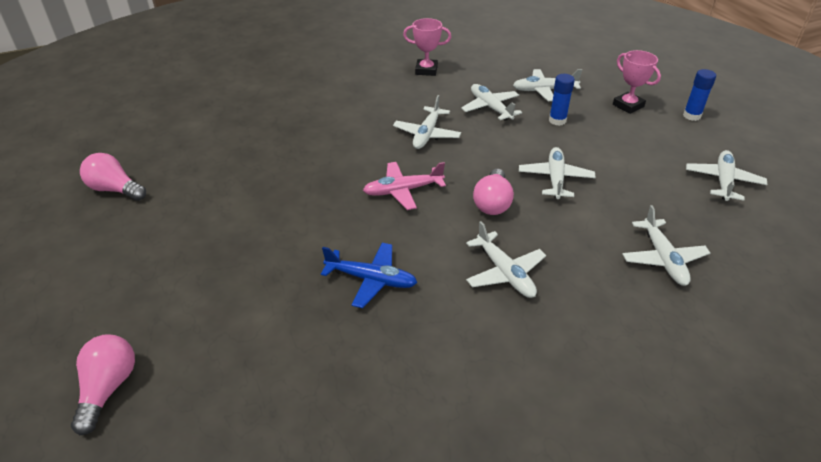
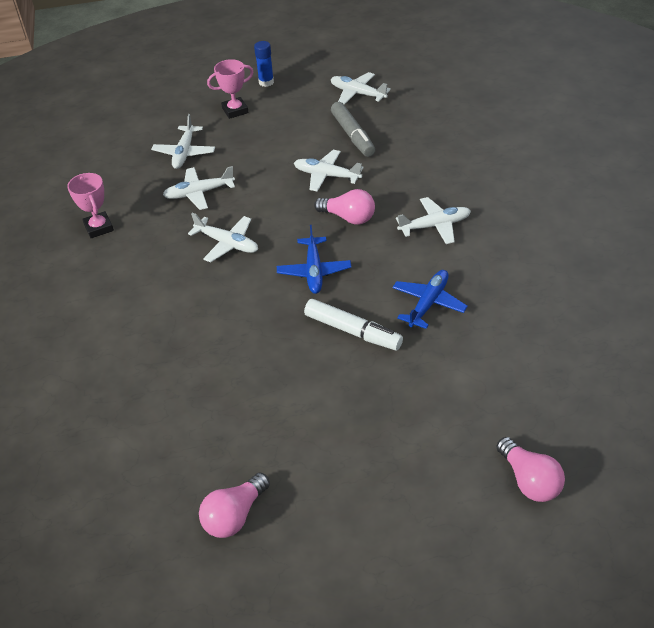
camera: 75 degrees left, 5 degrees up
(108, 388) = (529, 480): pink light bulb -> pink light bulb turned 135 degrees counterclockwise
(322, 227) = (353, 331): none -> white marker
(403, 191) = (314, 271): pink plane -> blue plane
(426, 70) = (99, 228): pink trophy -> pink trophy turned 45 degrees counterclockwise
(557, 120) = (240, 156): blue glue stick -> none
(638, 188) = (352, 135): none -> grey marker
(663, 259) = (435, 145): white plane -> none

